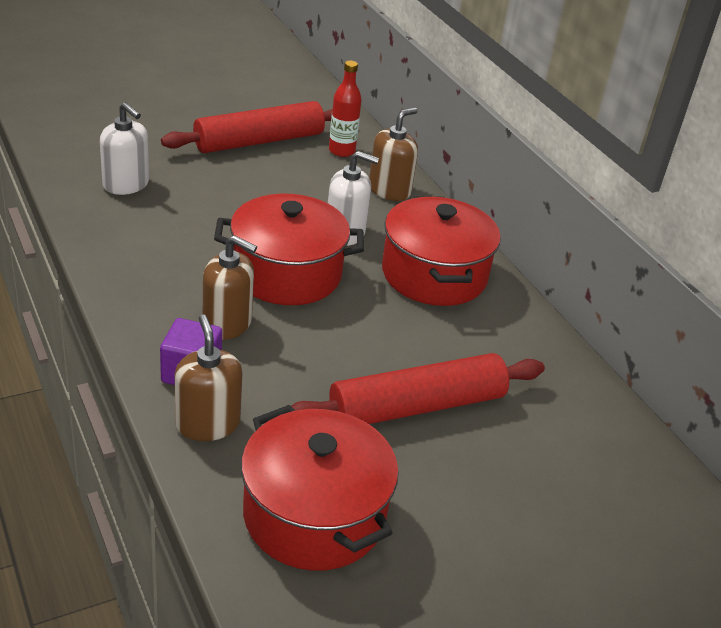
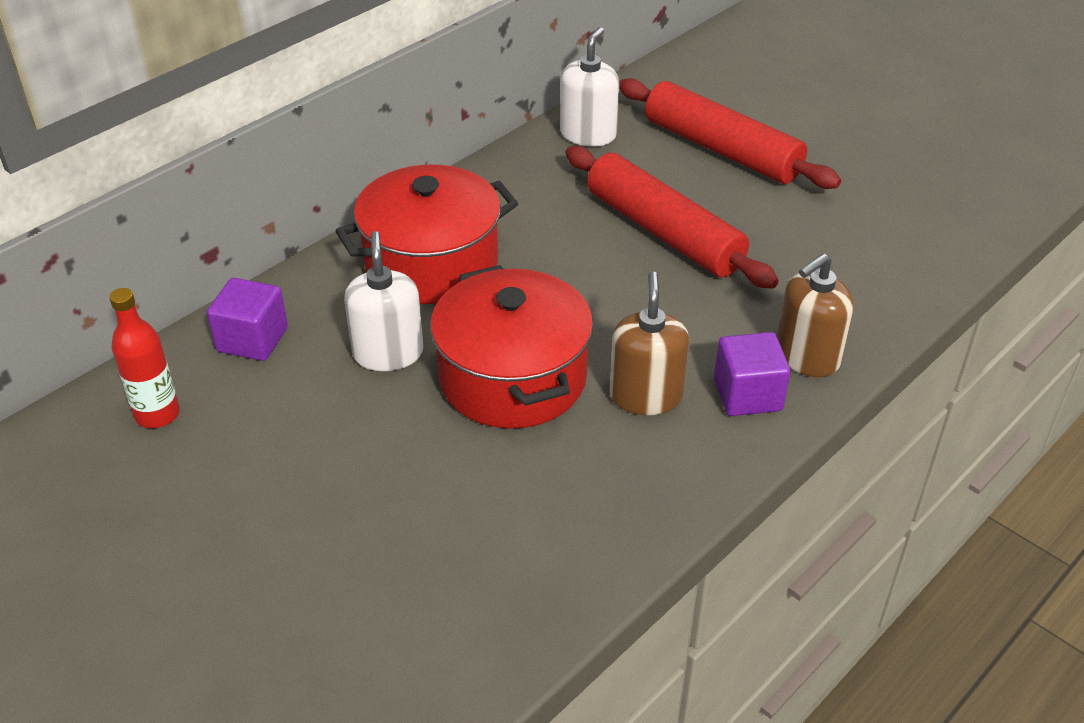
camera: 105 degrees left, 5 degrees up
(126, 184) = (398, 628): white soap dispenser -> white soap dispenser (588, 134)
(259, 141) = (169, 517): red rolling pin -> red rolling pin (721, 149)
(314, 515) = (848, 259): red pot -> none
(389, 190) = (252, 340): brown soap dispenser -> purple cube

